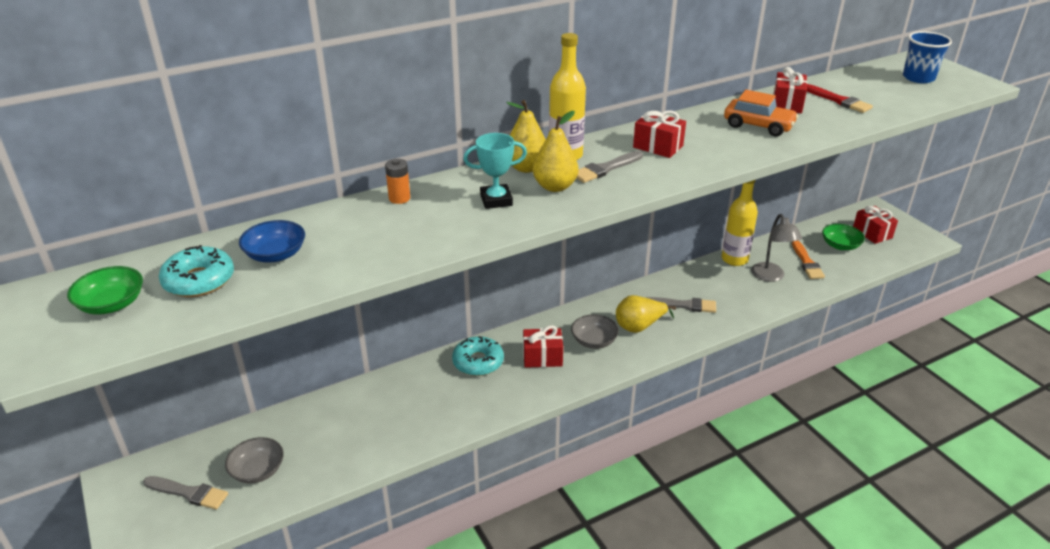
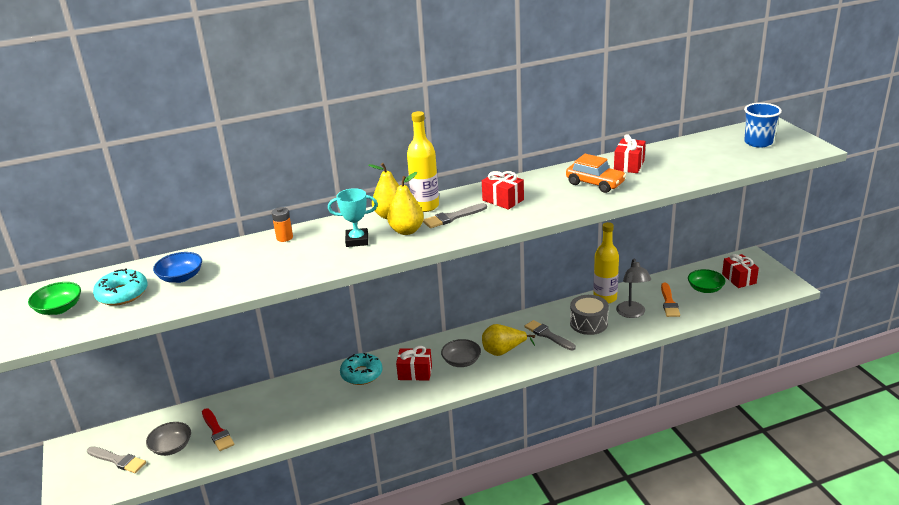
camera: 10 degrees right, 5 degrees down
(684, 305) = (548, 335): grey brush -> grey brush turned 150 degrees counterclockwise
(726, 289) = (588, 323): none -> grey drum
(838, 100) = (675, 162): red brush -> red brush (217, 432)

